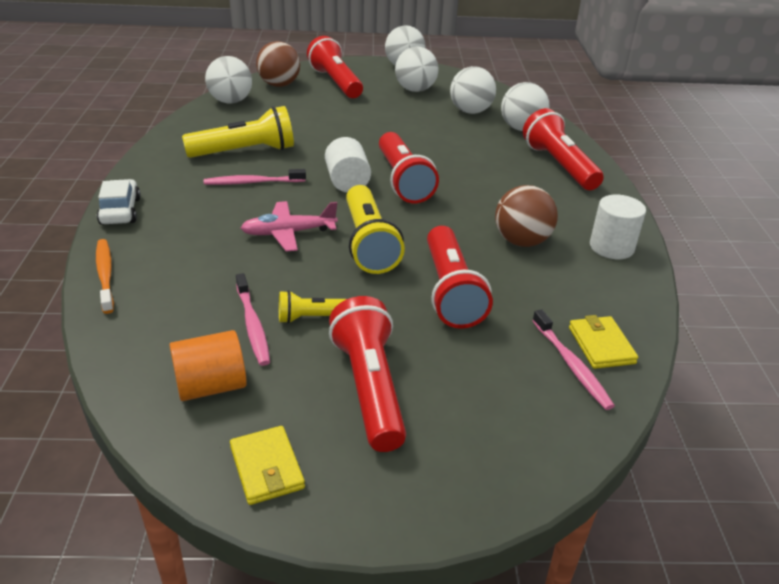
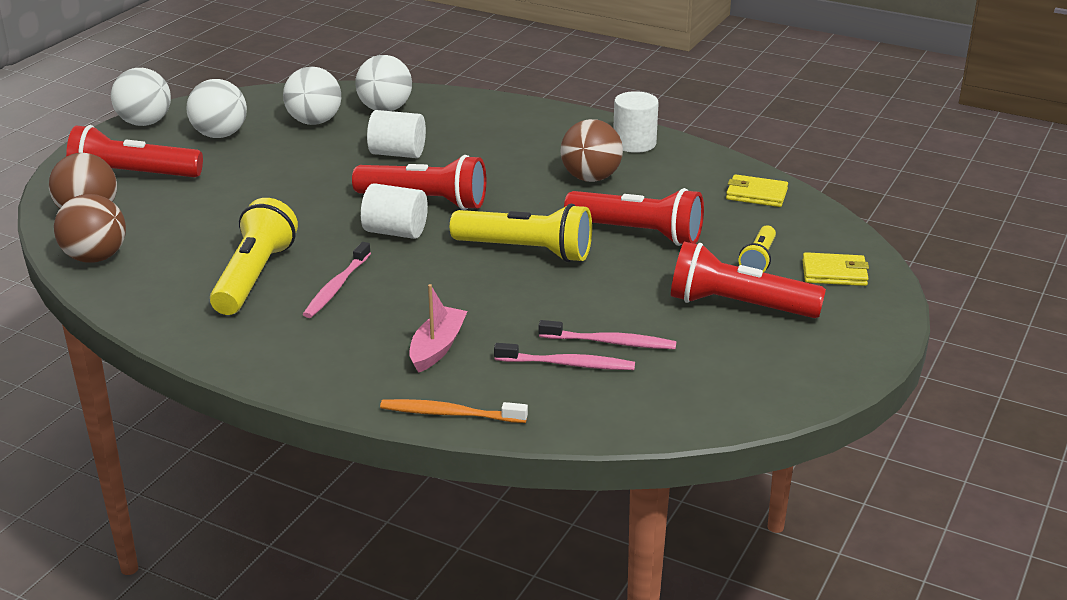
camera: 60 degrees left, 5 degrees down
(120, 211) = (315, 385): white car -> none
(195, 244) = (437, 347): none -> pink boat
(211, 386) = (684, 381): orange cylinder -> none
(231, 101) = (95, 257): white ball -> brown ball
(266, 468) = (801, 374): yellow wallet -> yellow wallet (834, 273)
(288, 233) = (466, 289): pink plane -> none
(314, 317) = (624, 308): yellow flashlight -> yellow flashlight (758, 259)
(461, 151) = (397, 153): none -> white cylinder
(559, 165) = (479, 117): red flashlight -> none
(571, 365) = (770, 214): pink toothbrush -> pink toothbrush (568, 364)

